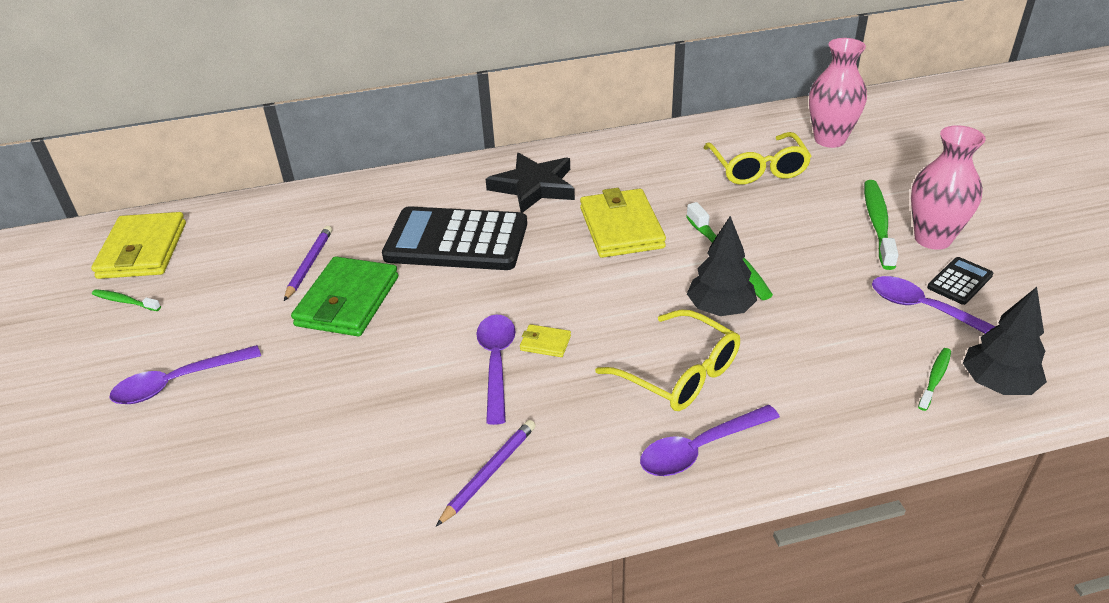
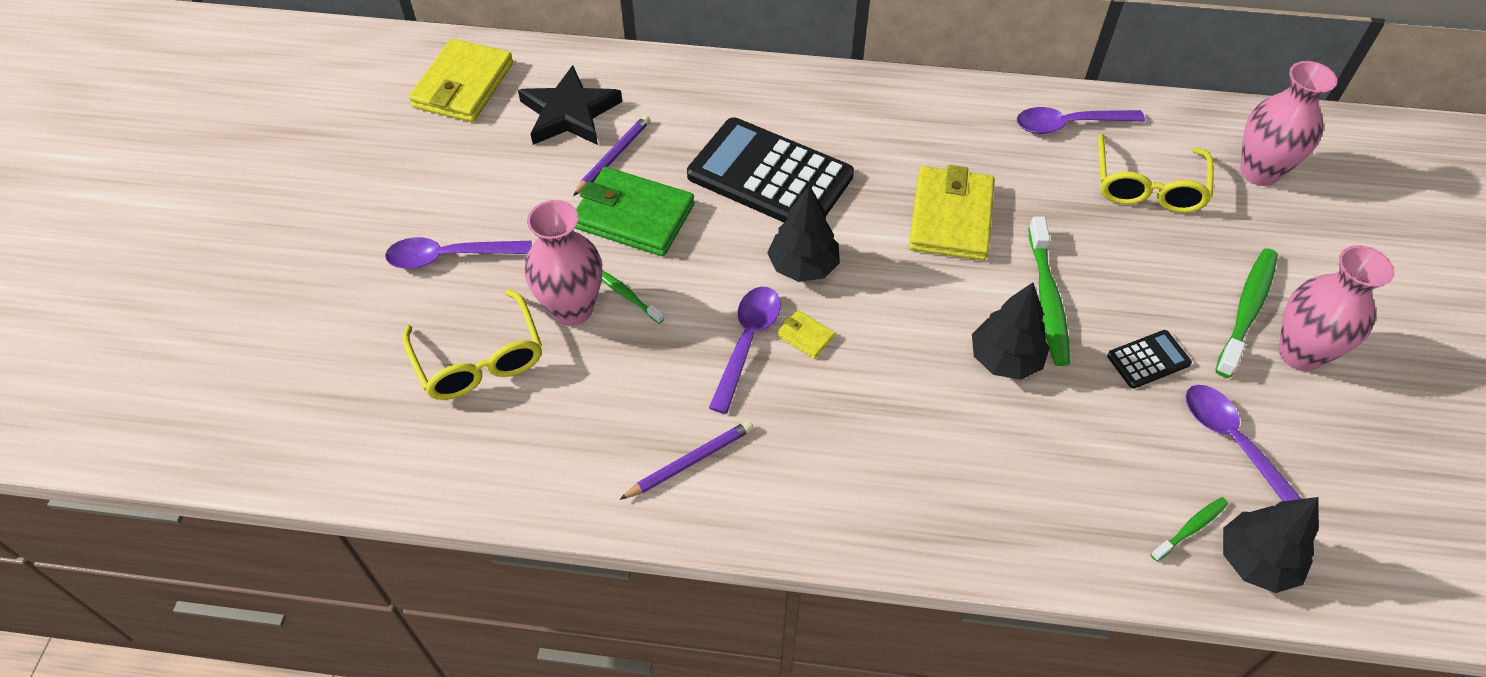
camera: 20 degrees right, 15 degrees up
(125, 301) = (430, 144): green toothbrush -> green toothbrush (628, 296)
(319, 387) = (572, 309): none -> pink vase
(347, 301) = (634, 216): green wallet -> green wallet turned 75 degrees clockwise
(517, 294) = (803, 266): none -> black tree
(534, 187) = (881, 130): black star -> black star (569, 113)
(679, 374) = (923, 422): yellow glasses -> yellow glasses (479, 359)
(700, 449) = (900, 514): purple spoon -> purple spoon (1069, 125)
(959, 281) = (1296, 420): black calculator -> black calculator (1148, 360)

